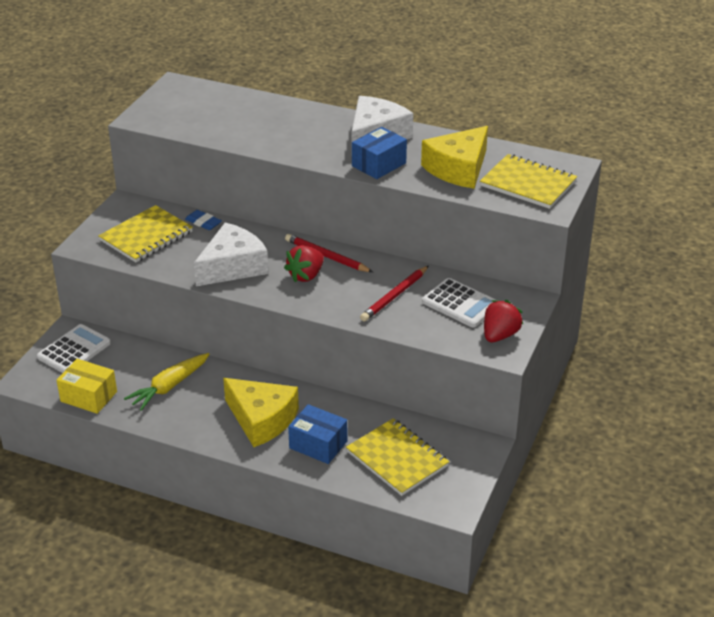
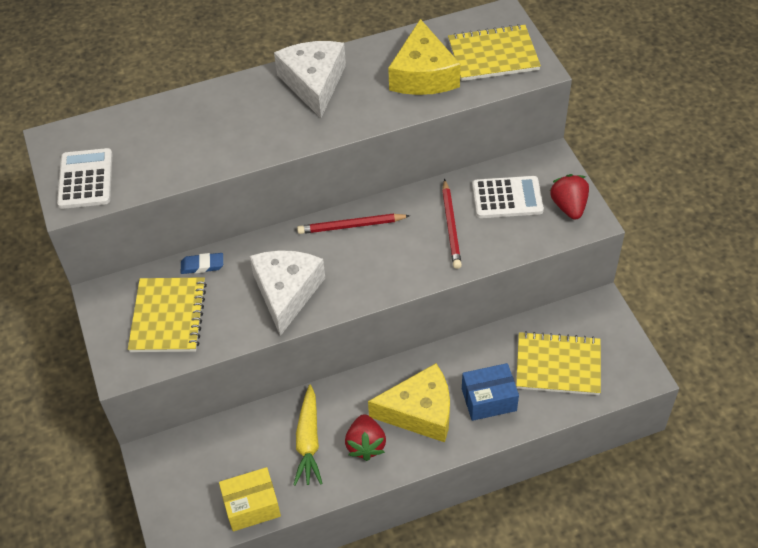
camera: 40 degrees left, 15 degrees up
(74, 350) = (180, 471): white calculator -> white calculator (86, 179)
(306, 275) = (358, 257): red strawberry -> red strawberry (365, 445)
(379, 164) = (355, 112): blue box -> none

